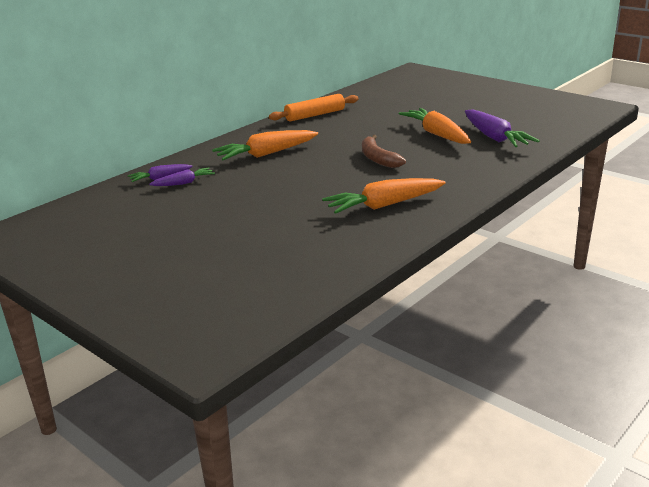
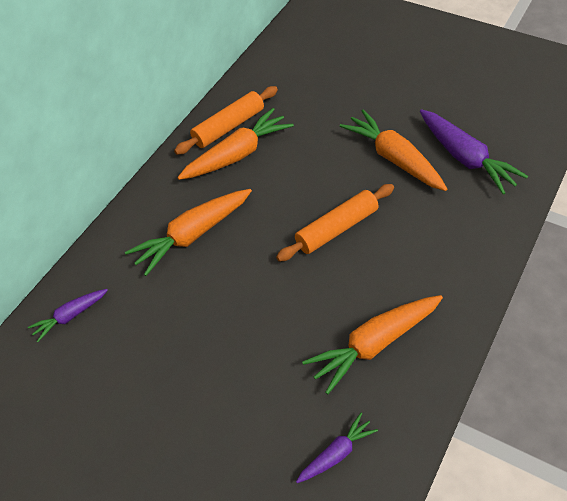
camera: 10 degrees left, 25 degrees up
(183, 183) = (105, 325): purple carrot -> purple carrot (336, 453)
(316, 126) = (237, 154): none -> orange carrot
(378, 158) = (336, 229): brown banana -> orange rolling pin

